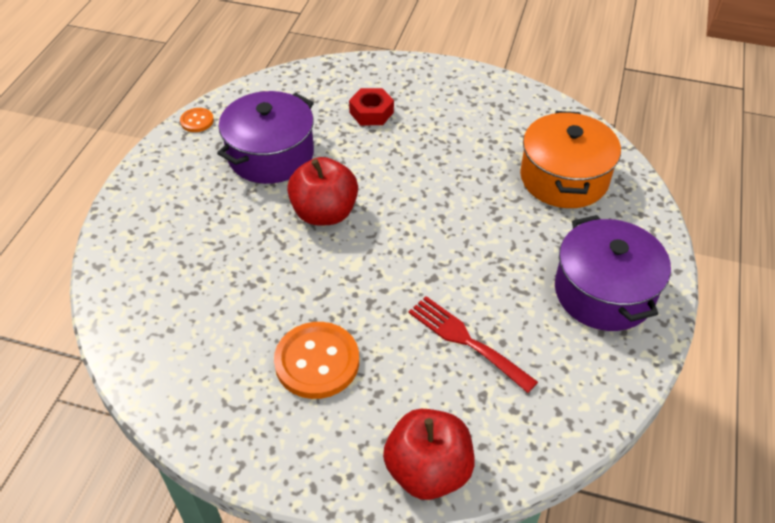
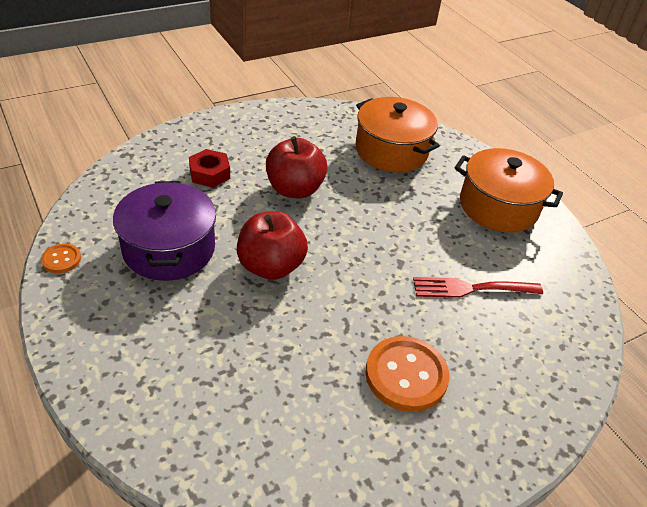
camera: 50 degrees left, 5 degrees down
(428, 470) = (558, 387): red apple -> red apple (294, 189)
(604, 292) = (498, 206): purple pot -> orange pot

